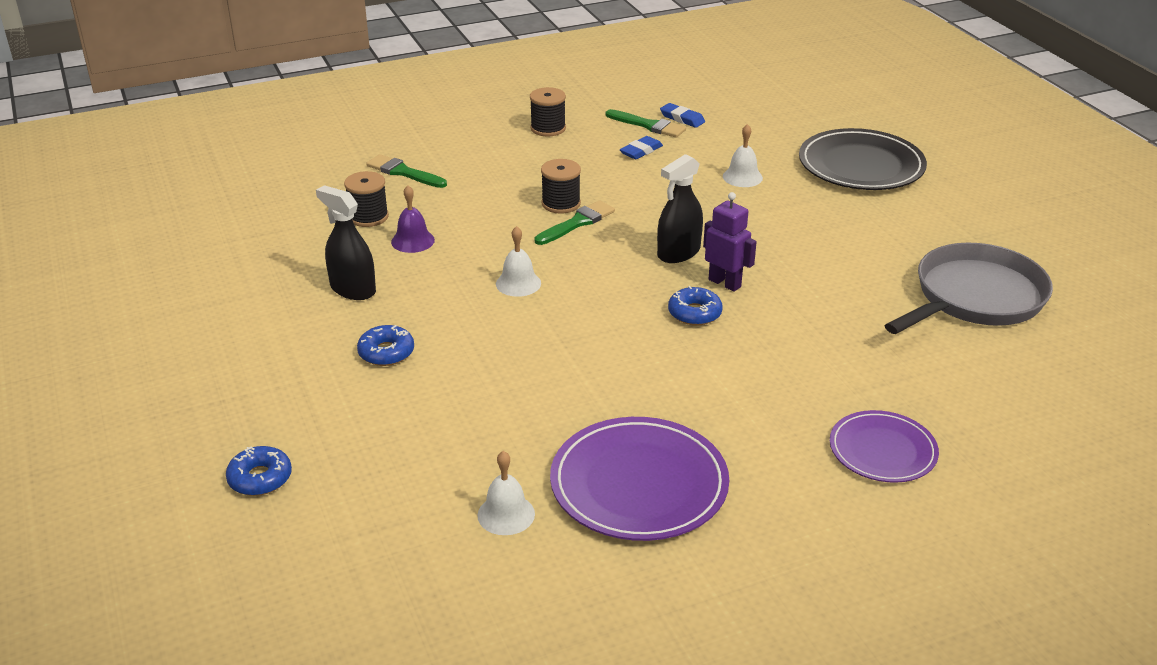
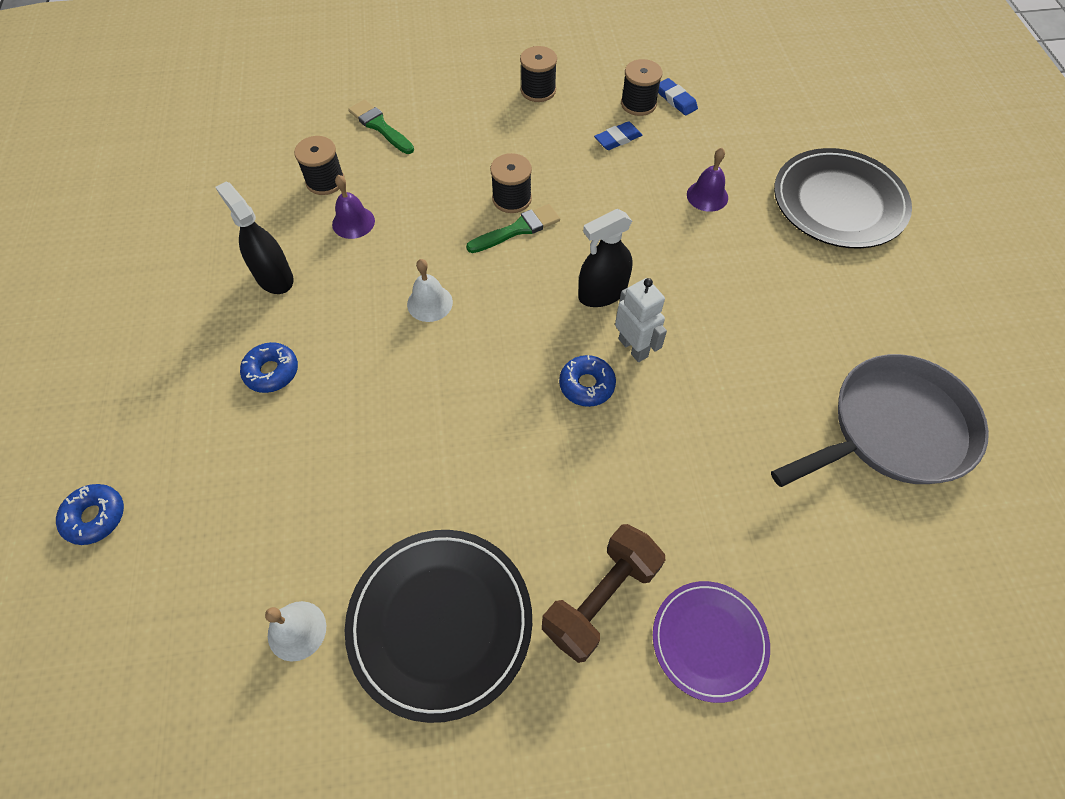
camera: 15 degrees right, 25 degrees up
(639, 484) = (440, 622): purple plate -> black plate
(648, 125) = (638, 104): green brush -> black spool
(725, 283) = (633, 347): purple robot -> white robot
(742, 177) = (707, 196): white bell -> purple bell
(776, 443) = (601, 599): none -> brown dumbbell

